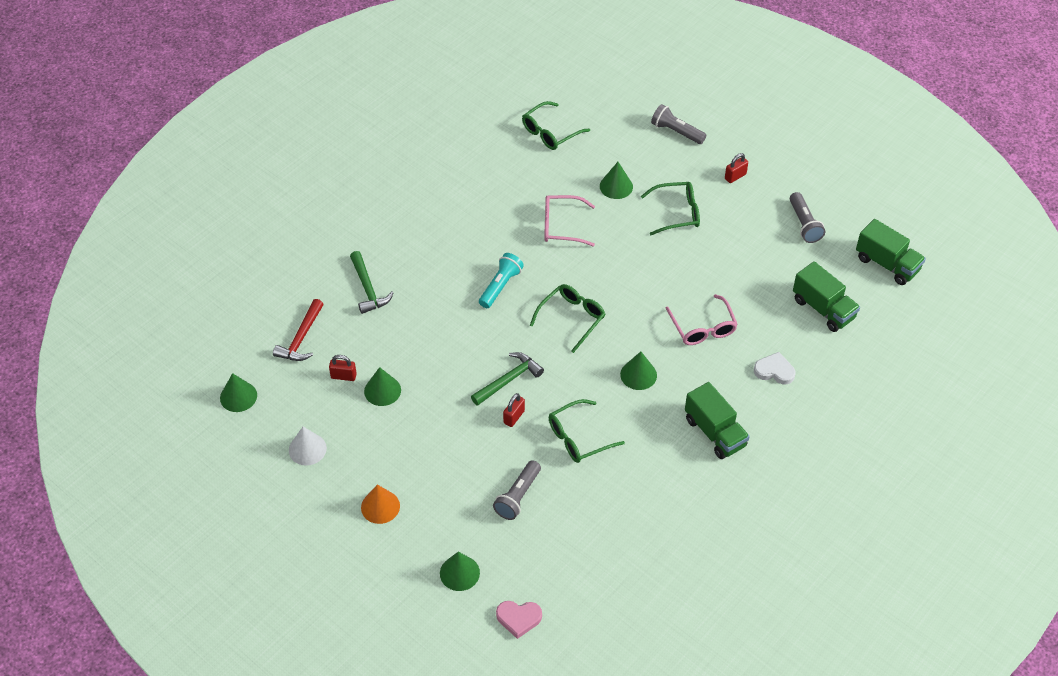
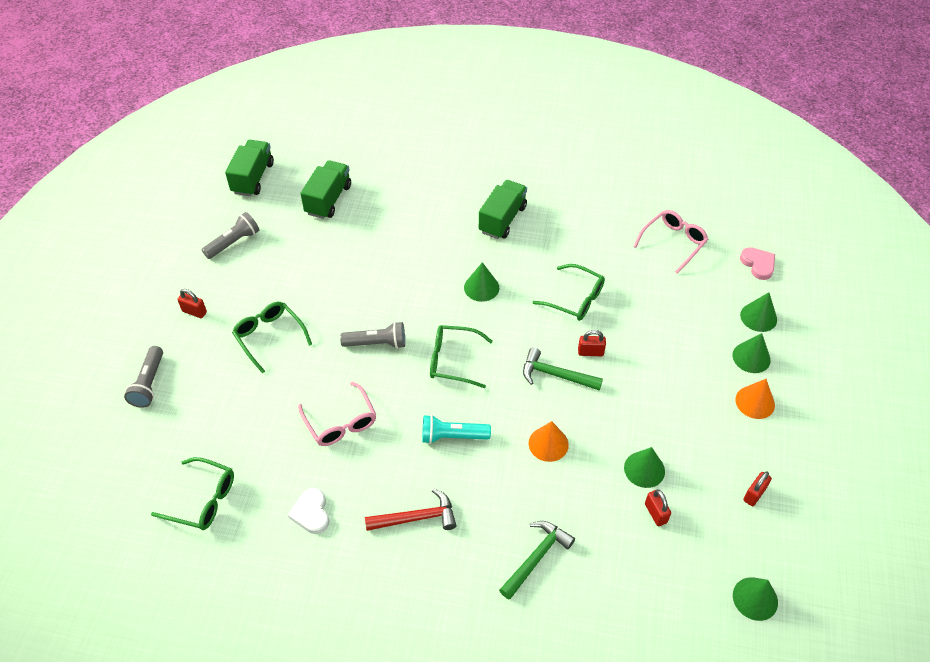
camera: 120 degrees left, 0 degrees up
(301, 338) = (643, 584): red hammer -> red hammer (416, 518)
(307, 449) = (754, 494): white cone -> red padlock
(450, 341) = (548, 444): none -> orange cone
(518, 496) = (662, 313): grey flashlight -> grey flashlight (377, 343)
(616, 186) = (258, 401): green cone -> green cone (751, 357)
(703, 328) = (400, 265): pink glasses -> pink glasses (673, 243)
(774, 371) = (415, 206): white heart -> white heart (311, 513)

